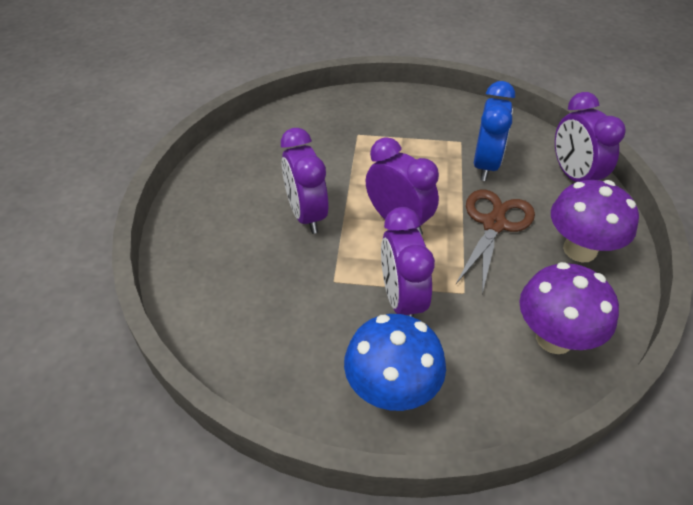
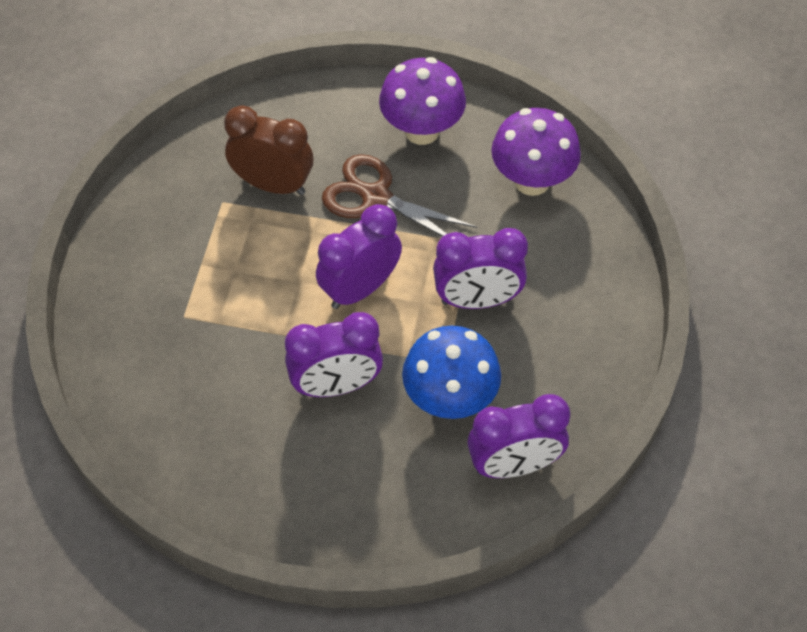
camera: 85 degrees left, 10 degrees up
(391, 391) = (586, 322): blue mushroom -> blue mushroom (450, 399)
(485, 165) = (273, 185): blue clock -> brown clock
(573, 176) = (308, 105): purple clock -> purple clock (514, 465)

